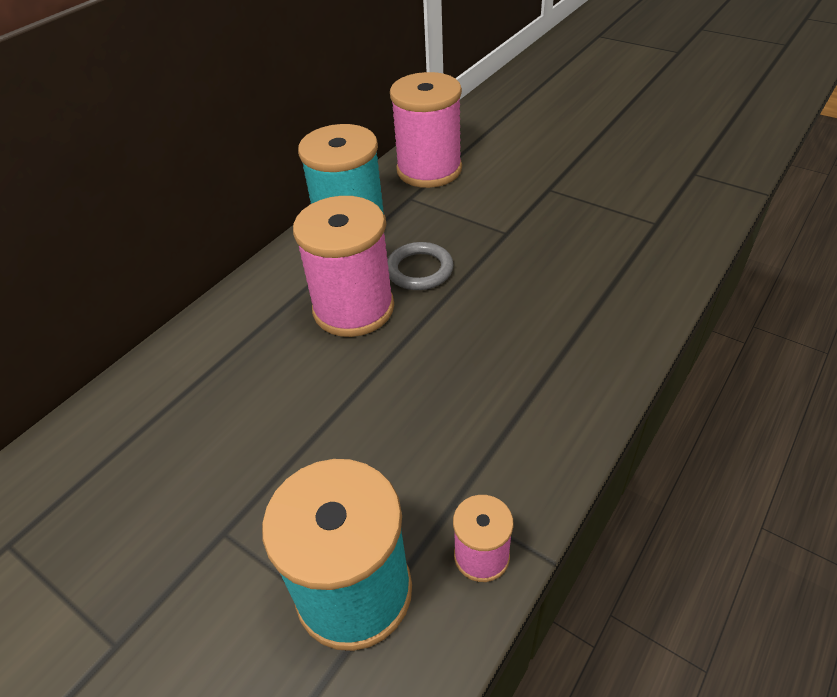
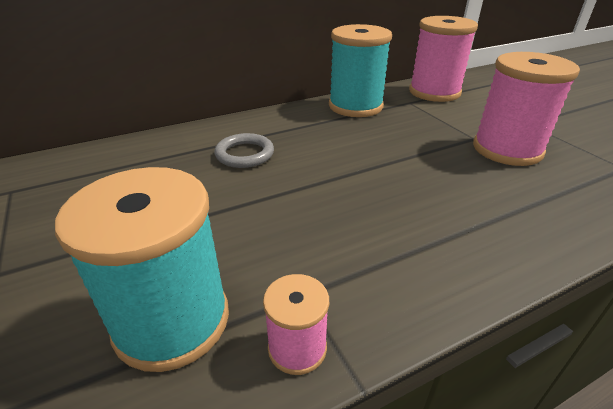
camera: 25 degrees right, 10 degrees down
(353, 308) = (323, 146): pink spool -> pink spool (507, 149)
(419, 270) = (388, 139): grey ring -> grey ring (245, 154)

